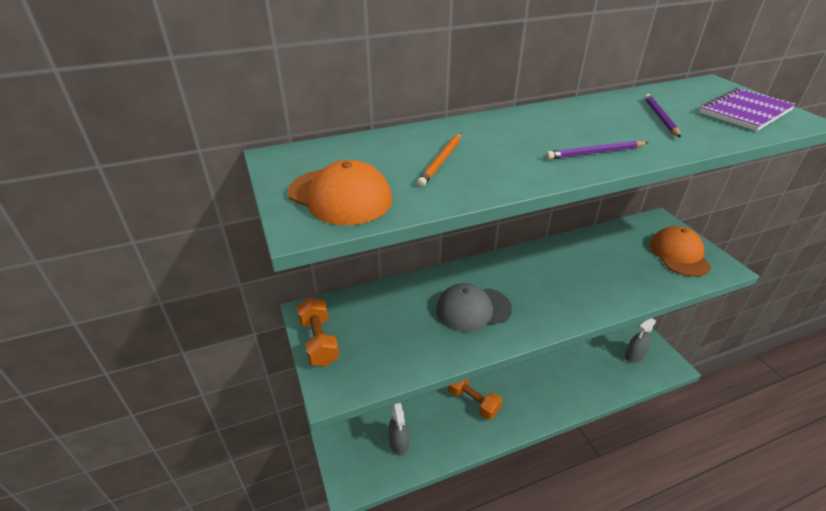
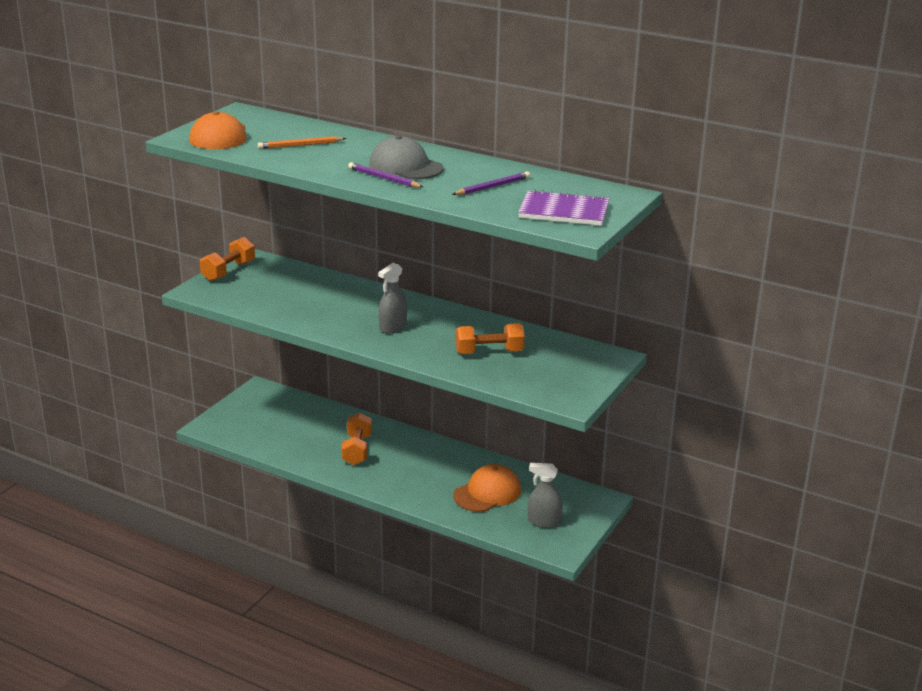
camera: 50 degrees right, 10 degrees down
(399, 442) = (270, 431): grey spray bottle -> grey spray bottle (393, 327)
(473, 309) = (337, 309): grey cap -> grey cap (405, 166)
(618, 267) = (489, 352): none -> orange dumbbell
(679, 254) = (559, 376): orange cap -> orange cap (487, 493)

